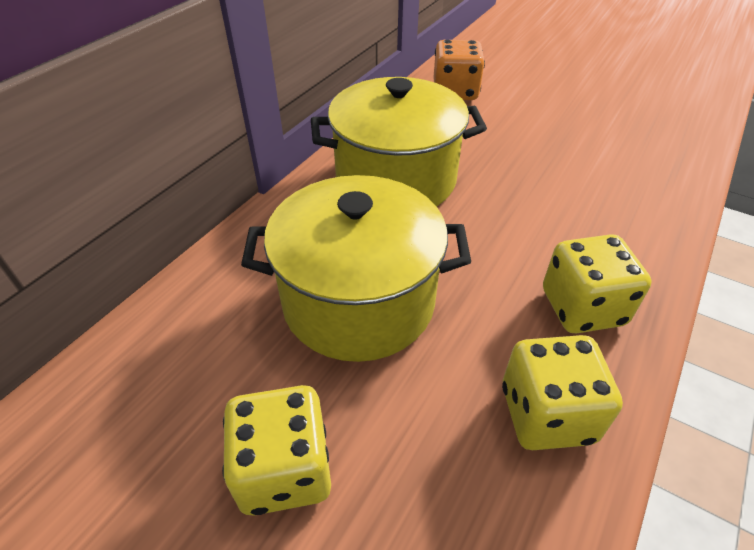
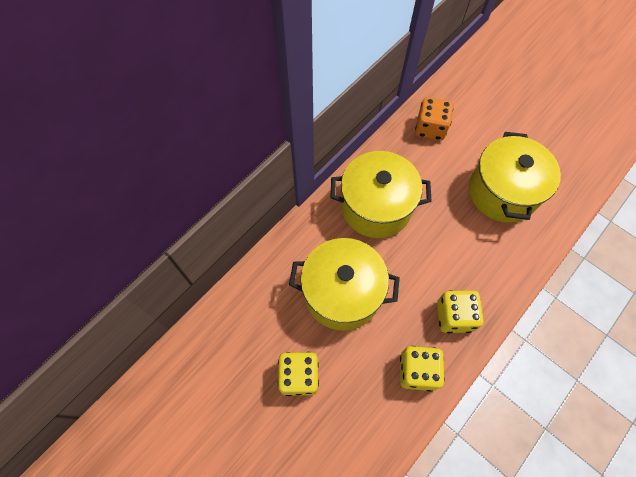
camera: 10 degrees right, 20 degrees up
(588, 142) = (502, 192): none -> yellow pot

